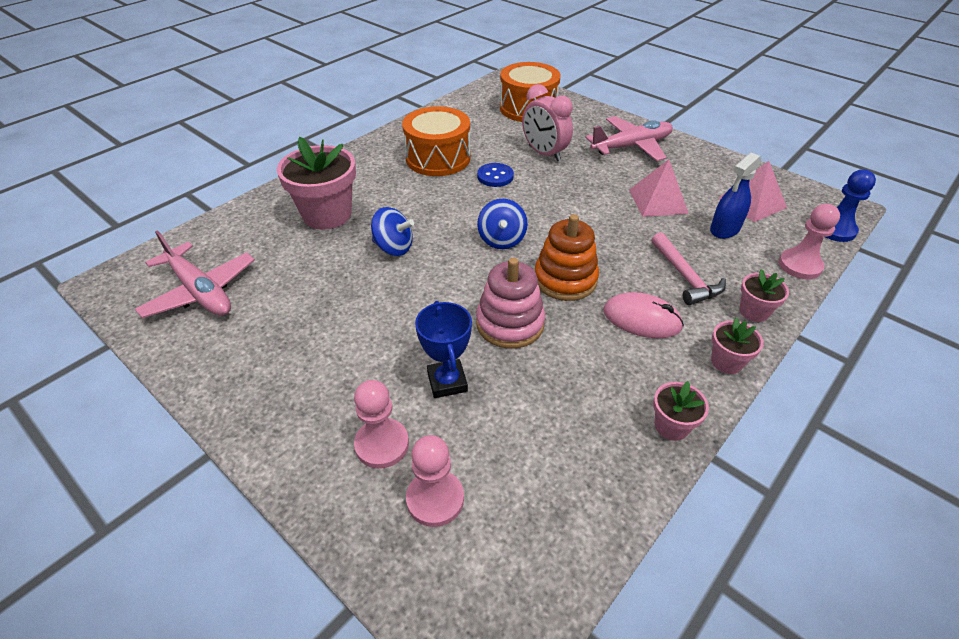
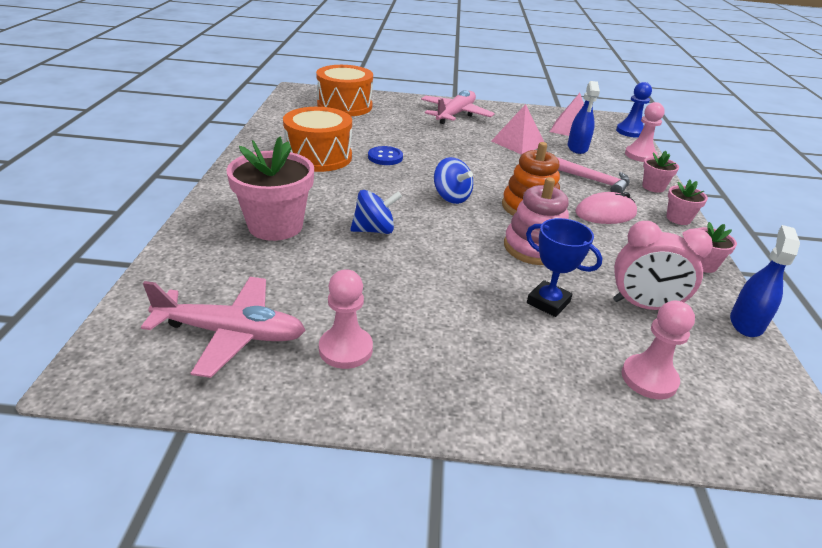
camera: 40 degrees left, 10 degrees down
(382, 444) = (566, 365): pink pawn -> pink pawn (345, 349)
(544, 154) = (401, 133): pink clock -> pink clock (644, 306)
(621, 511) = (746, 323): none -> blue spray bottle

